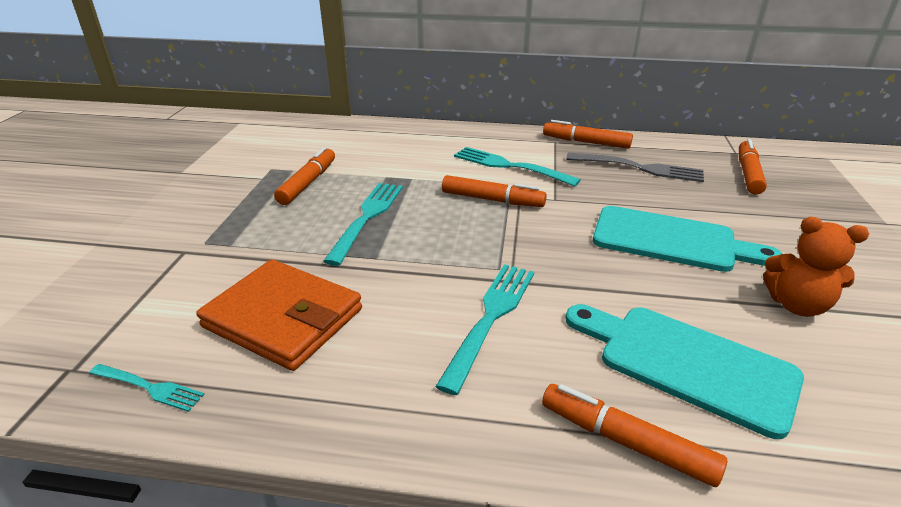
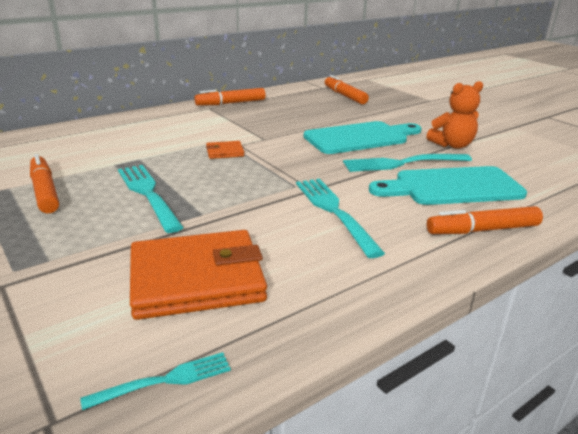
camera: 45 degrees left, 5 degrees down
(492, 200) = (225, 152): orange marker -> orange wallet
(510, 166) = (203, 130): turquoise fork -> turquoise fork (402, 163)
(639, 168) = (285, 108): grey fork -> none

